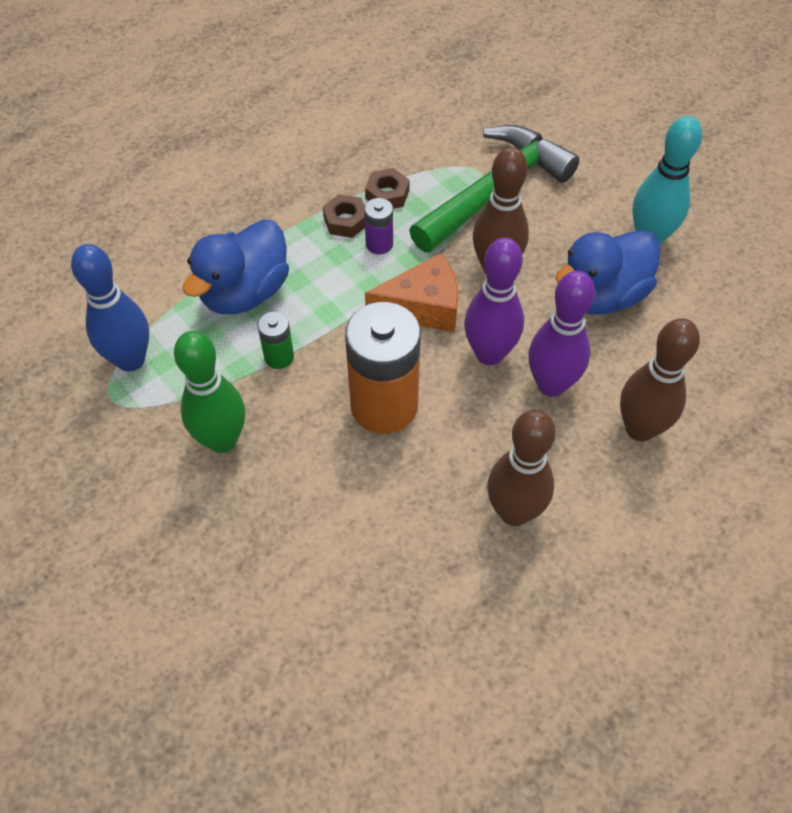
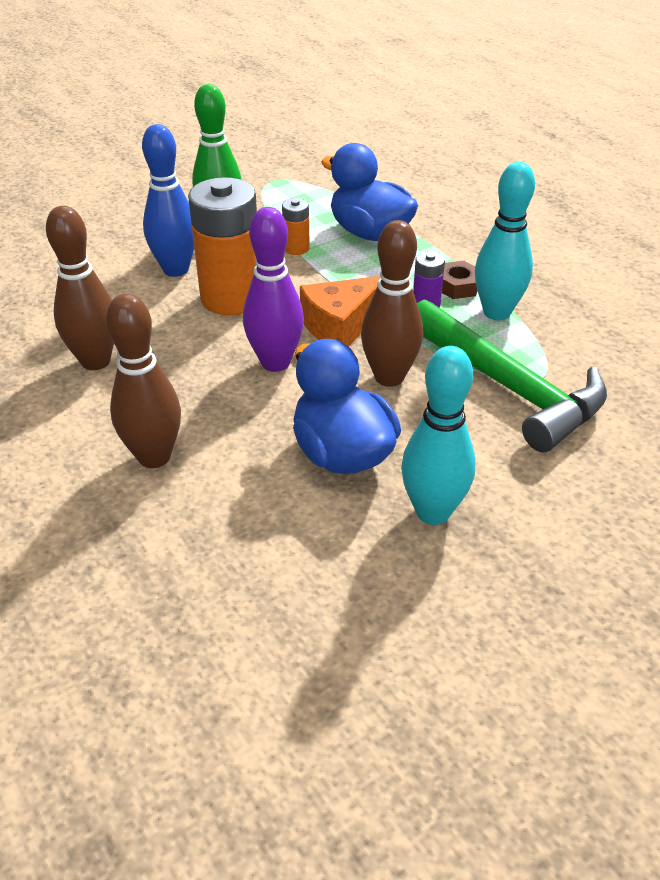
camera: 95 degrees right, 15 degrees down
(131, 360) = (307, 186): blue bowling pin -> blue bowling pin (176, 269)
(279, 357) = (296, 248): green battery -> orange battery
(387, 194) = (496, 312): brown nut -> turquoise bowling pin
(422, 307) = (341, 325): orange cheese -> orange cheese turned 60 degrees clockwise
(551, 385) = (227, 400): purple bowling pin -> none

